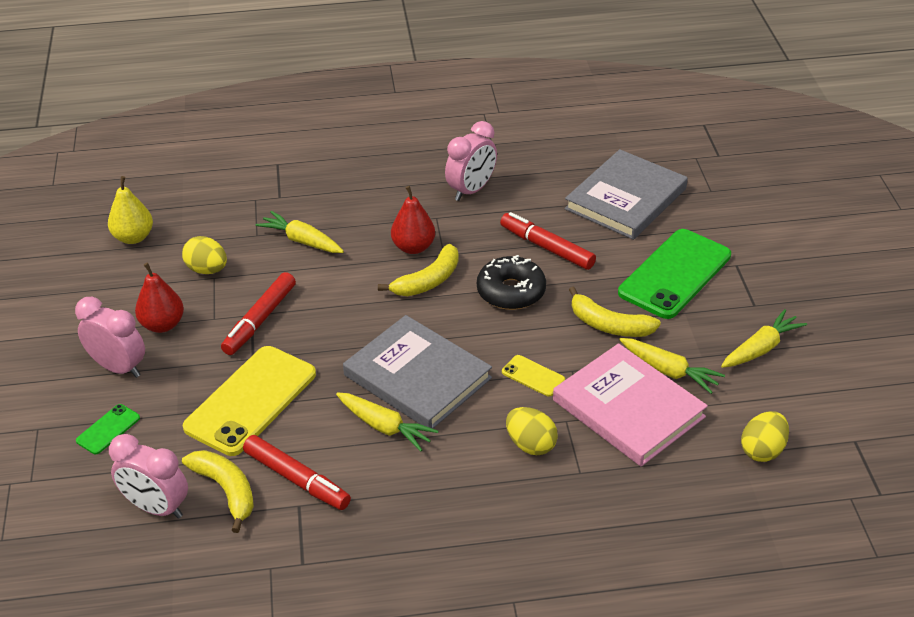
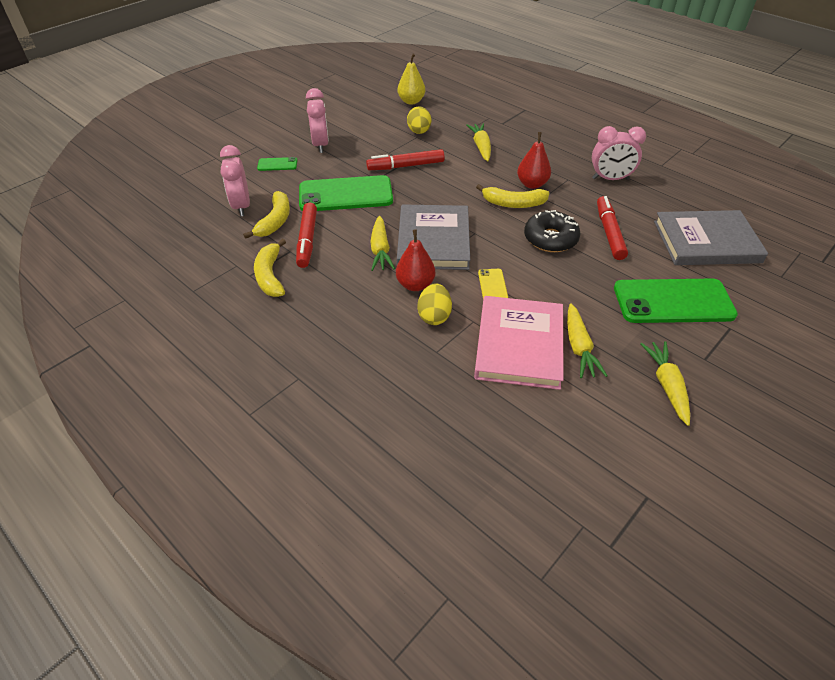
camera: 50 degrees right, 5 degrees up
(162, 325) = (364, 141): red pear -> red pear (415, 285)
(251, 400) = (346, 194): yellow phone -> green phone
(609, 325) = (581, 296): yellow banana -> yellow banana (270, 276)
(761, 348) = (667, 385): yellow carrot -> yellow carrot turned 105 degrees counterclockwise
(762, 450) = (567, 440): yellow egg -> none

